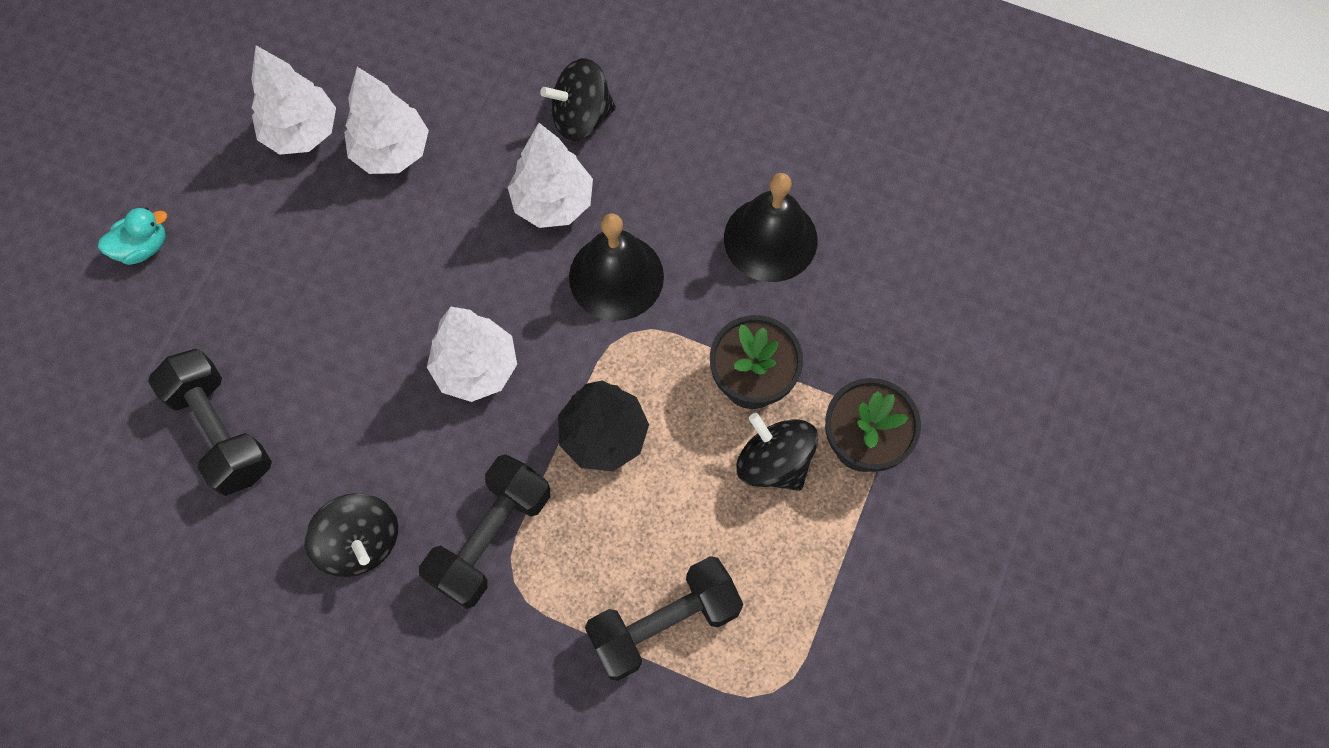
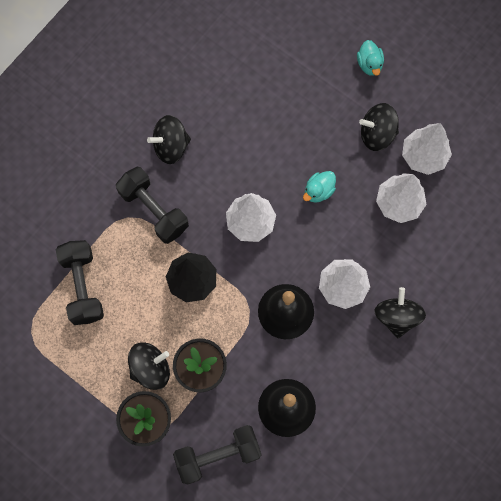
camera: 105 degrees right, 5 degrees up
(221, 431) = (250, 89): black dumbbell -> black dumbbell (218, 455)
(273, 208) = (377, 134): none -> black spinning top
(395, 274) = (318, 191): none -> turquoise duck

